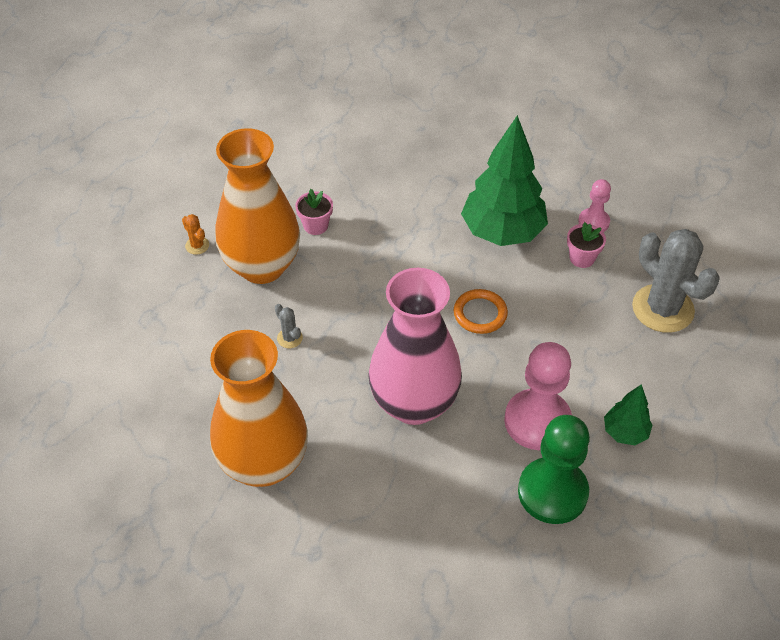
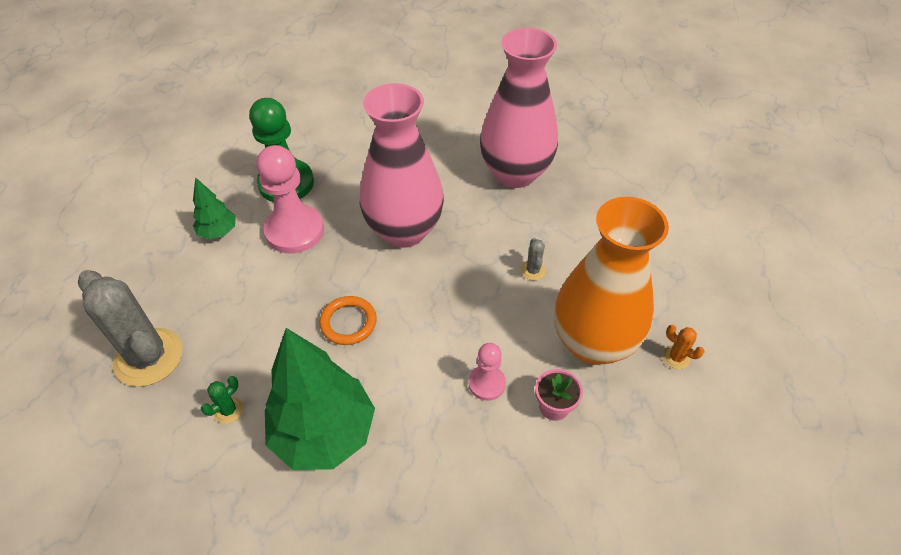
camera: 170 degrees right, 0 degrees up
(264, 463) = (515, 173): orange vase -> pink vase
(289, 338) = (533, 270): grey cactus -> grey cactus turned 45 degrees clockwise
(582, 258) = (228, 410): pink flower pot -> green cactus
(593, 222) = (204, 470): pink pawn -> pink pawn (487, 383)

